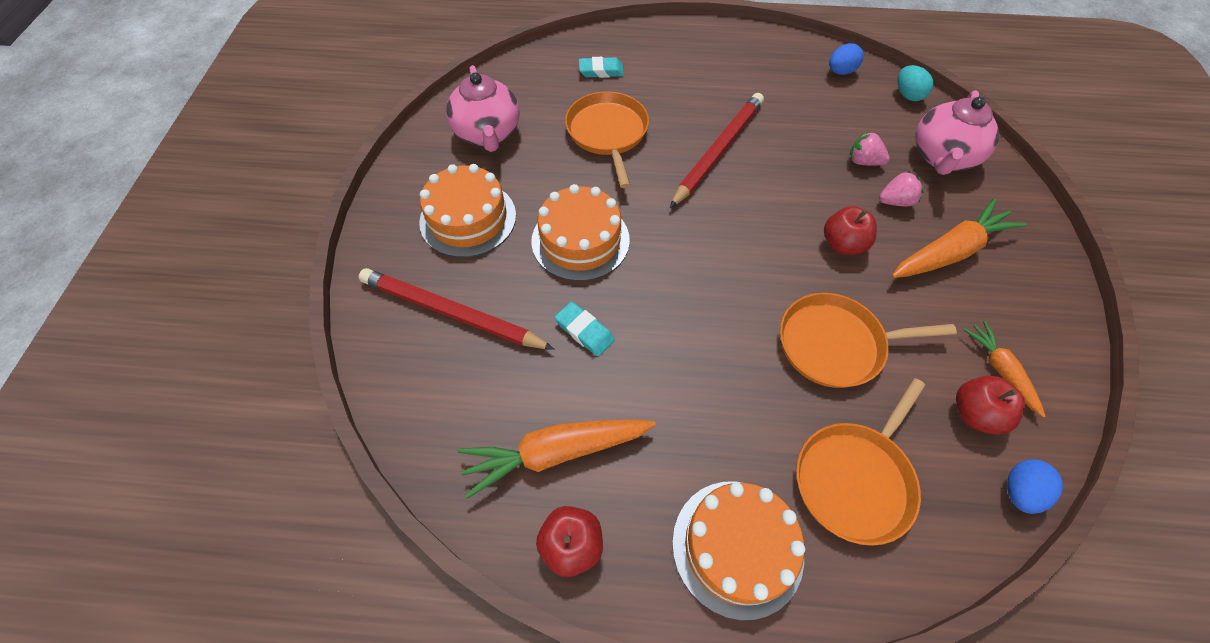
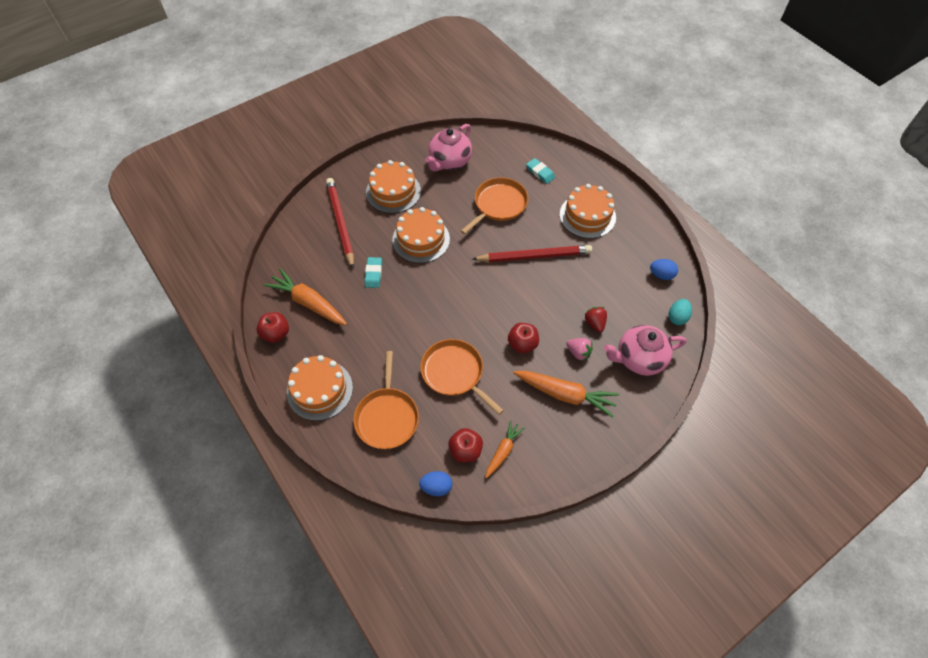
camera: 50 degrees right, 0 degrees up
(704, 74) = (587, 216): none -> orange cake
(855, 479) = (387, 417): orange pan -> orange pan turned 90 degrees counterclockwise
(863, 161) = (595, 323): pink strawberry -> red strawberry

